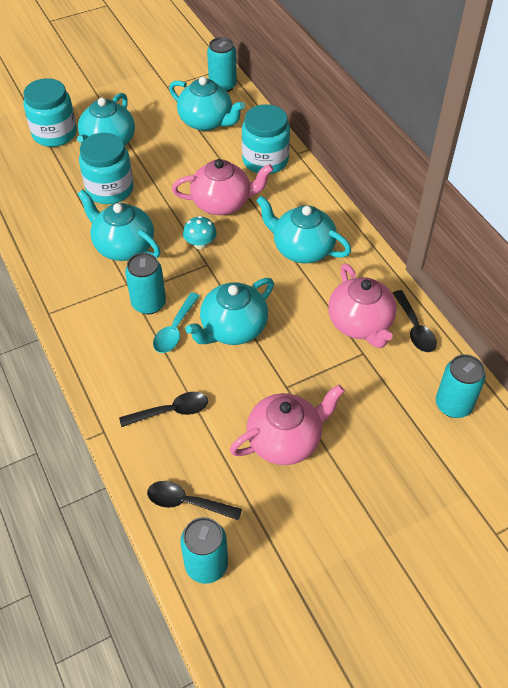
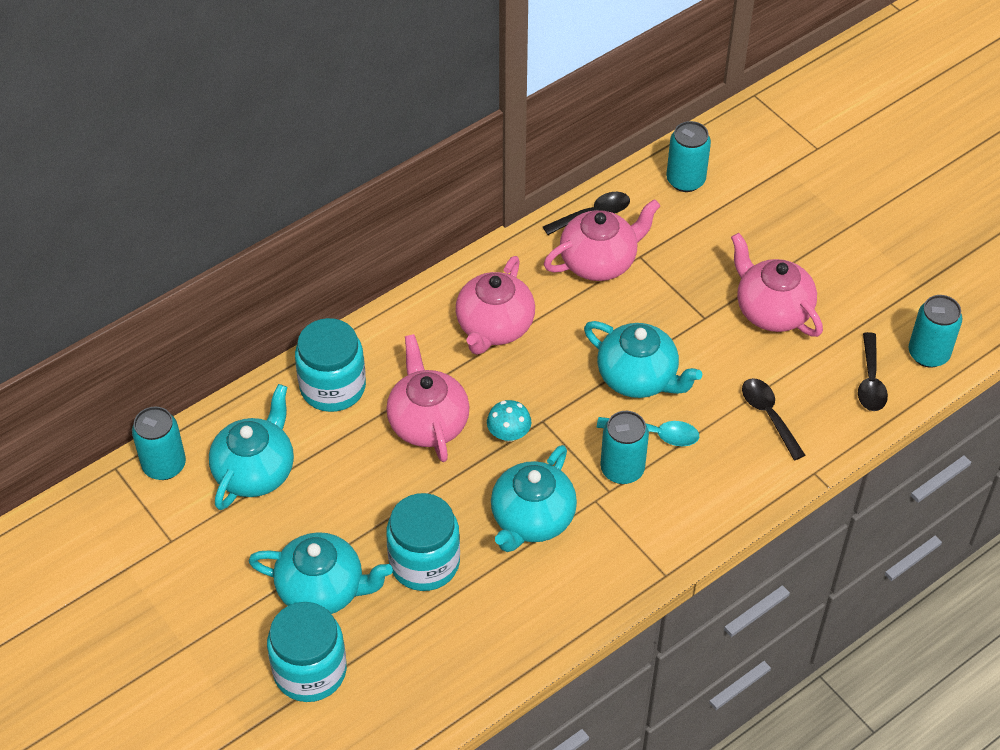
camera: 100 degrees left, 0 degrees up
(302, 249) = (494, 327): turquoise teapot -> pink teapot

